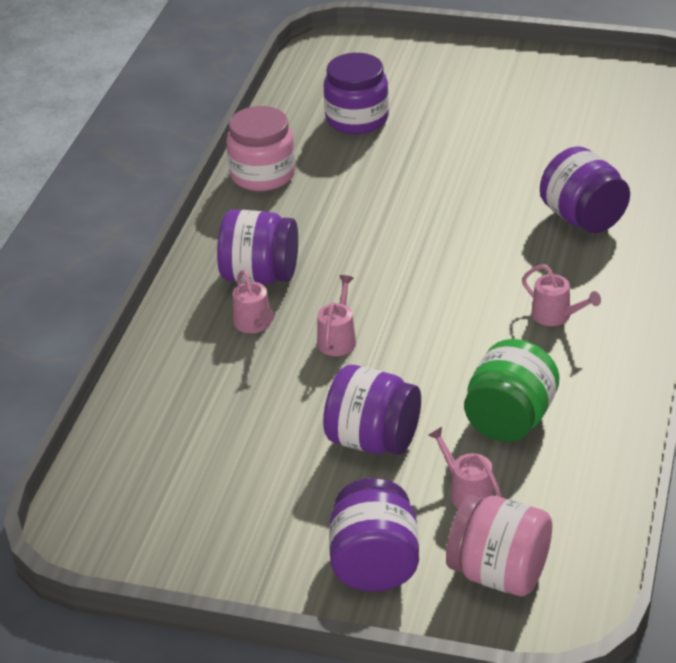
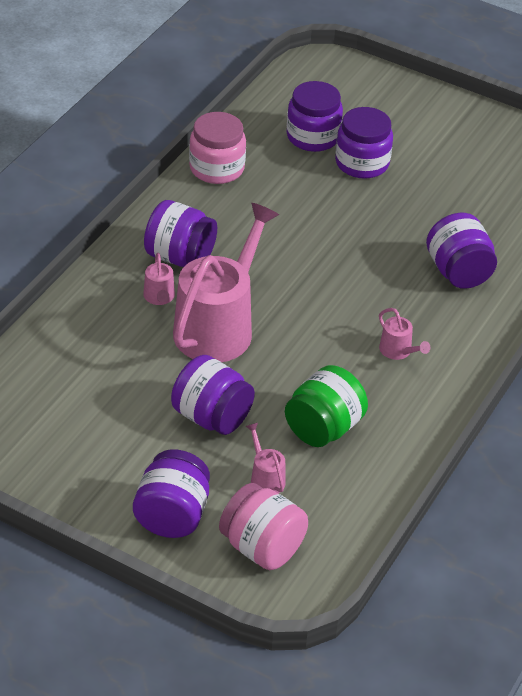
camera: 10 degrees right, 5 degrees up
(338, 338) = (219, 326): pink watering can -> pink watering can, size x2.46
(423, 133) = (362, 163): none -> purple jar

